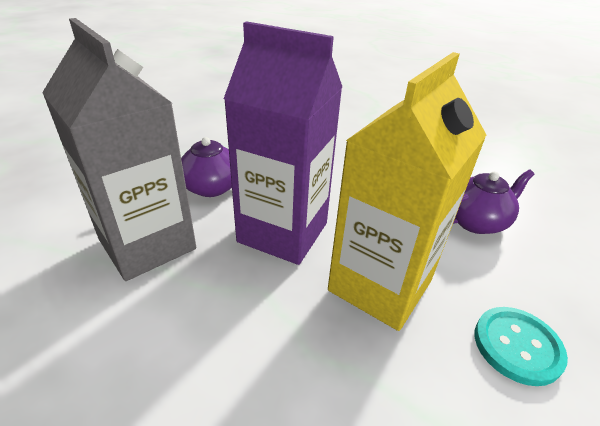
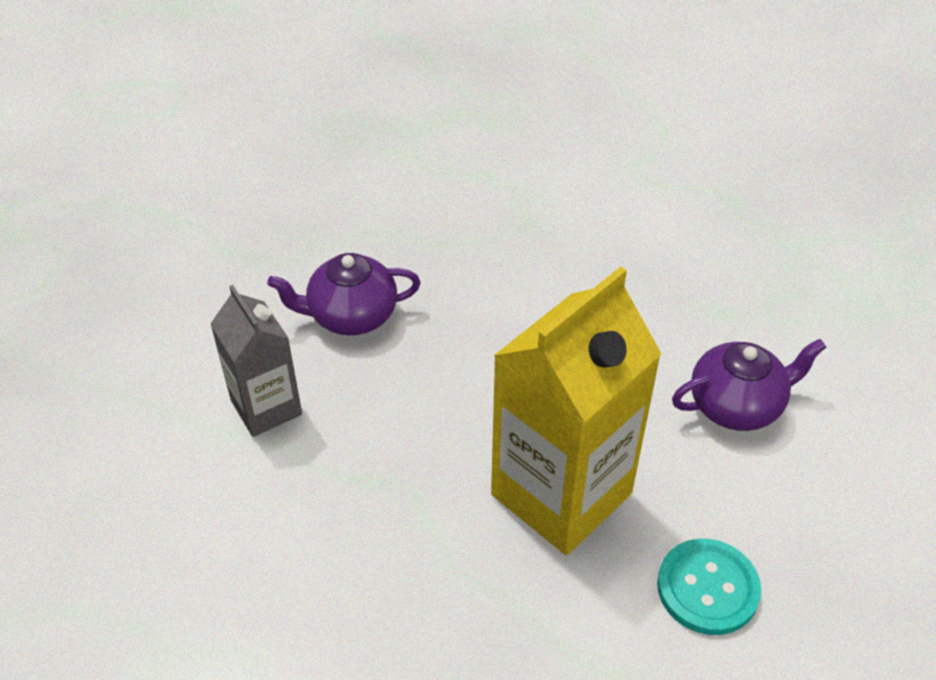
camera: 10 degrees right, 10 degrees up
(147, 244) = (266, 407): grey carton -> grey carton, size x0.57
(283, 232) = (447, 403): purple carton -> none

